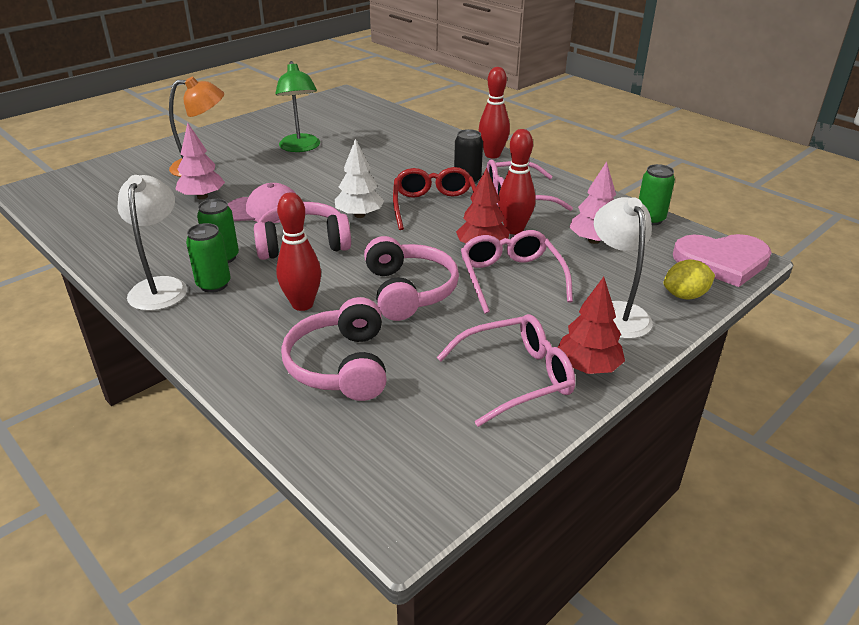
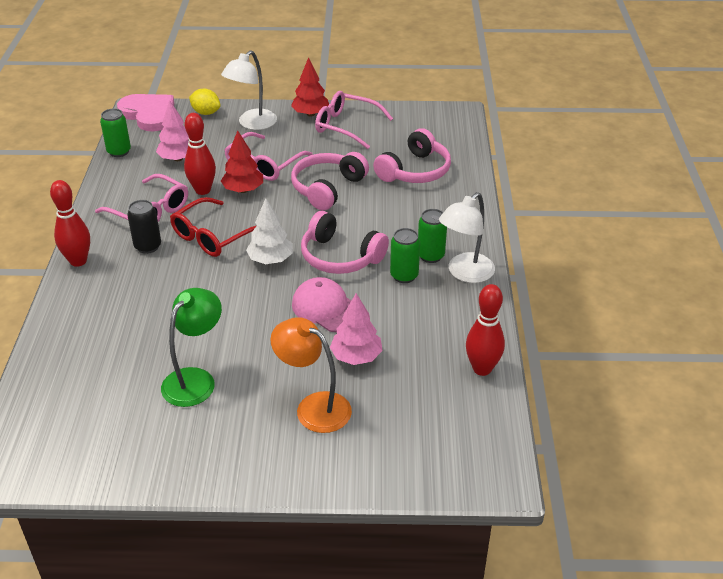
camera: 135 degrees left, 5 degrees up
(302, 304) = (394, 212): red bowling pin -> red bowling pin (482, 369)

